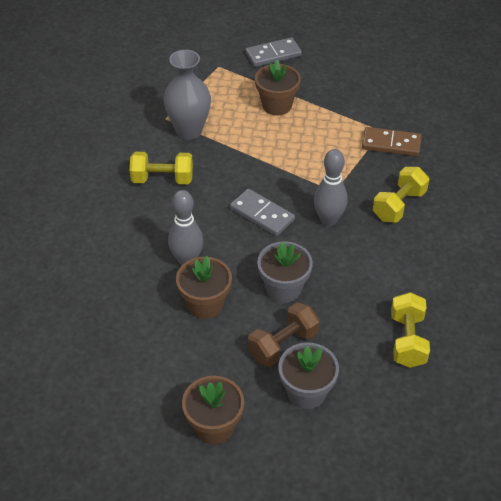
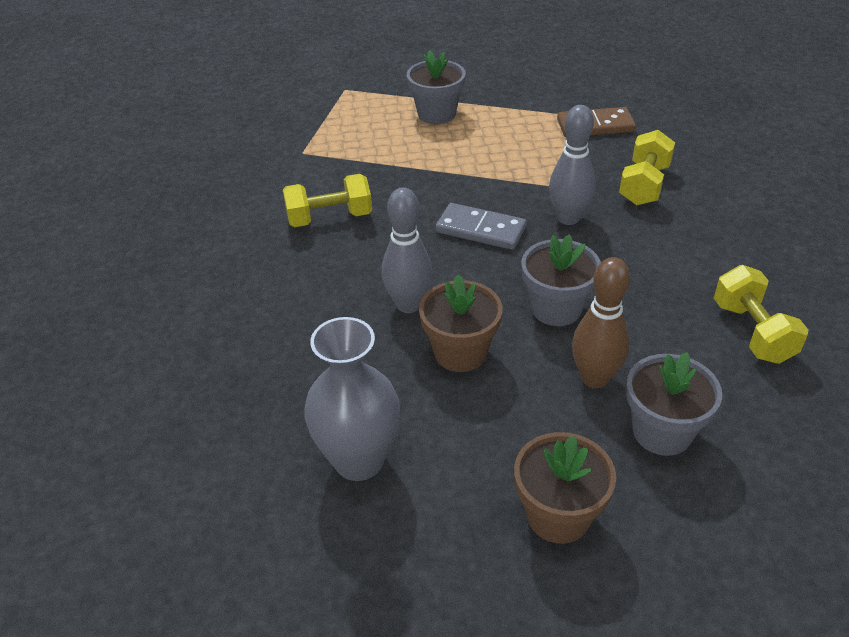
camera: 15 degrees left, 5 degrees down
(189, 131) = (340, 159): grey vase -> grey vase (359, 460)
(273, 54) = (405, 67): grey domino -> none
(277, 105) = (436, 114): brown flower pot -> grey flower pot
(283, 345) = (595, 378): brown dumbbell -> brown bowling pin

